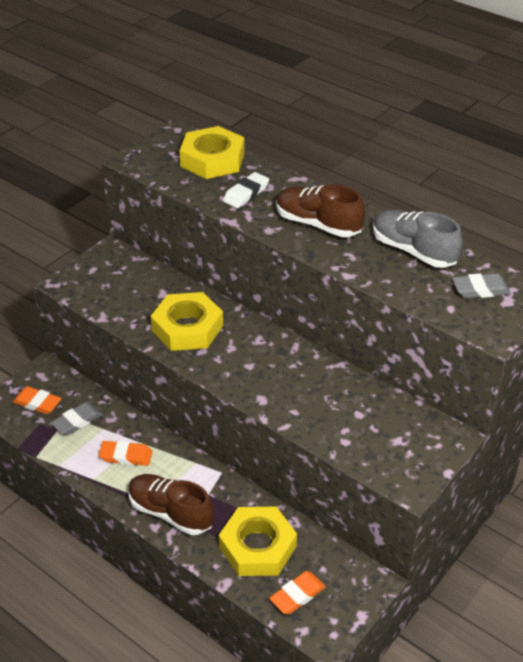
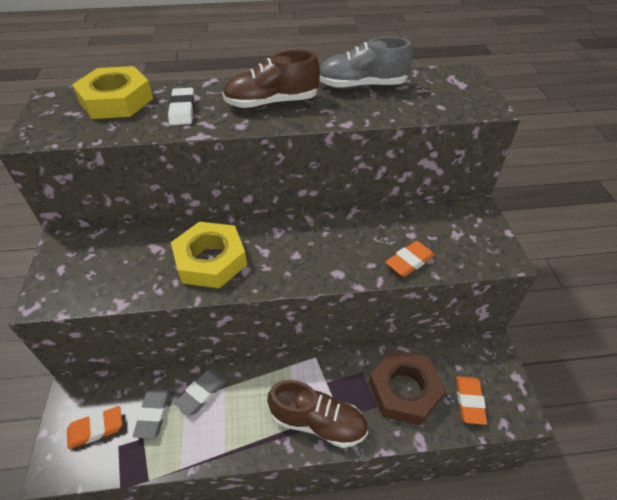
camera: 45 degrees left, 5 degrees up
(126, 456) = (230, 408): orange eraser -> orange eraser (409, 261)
(170, 513) = (318, 422): brown shoe -> brown shoe turned 150 degrees counterclockwise
(257, 546) = (404, 390): yellow nut -> brown nut
(480, 290) = (437, 86): grey eraser -> grey eraser (202, 393)

